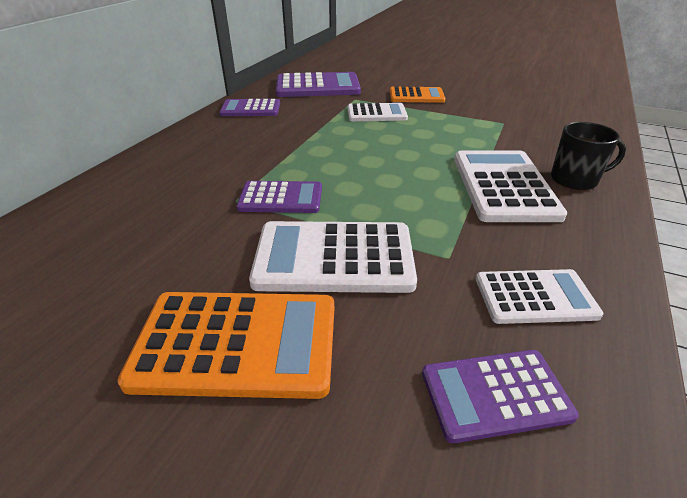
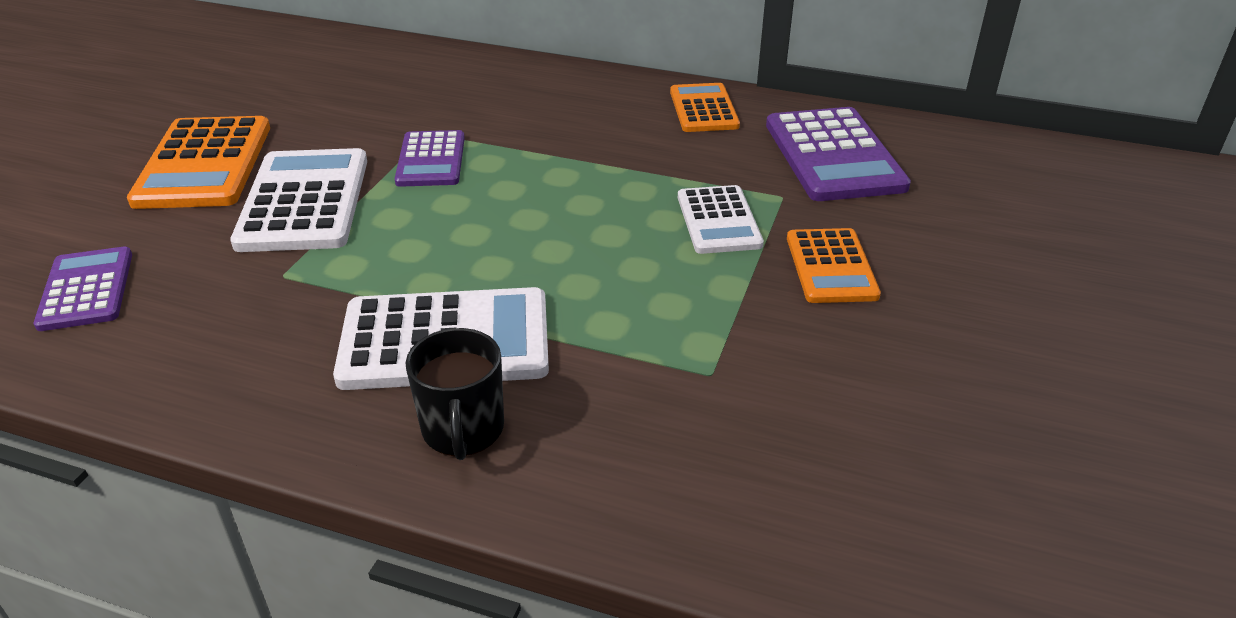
camera: 85 degrees right, 0 degrees up
(250, 109) = (703, 109): purple calculator -> orange calculator
(535, 297) = (192, 332): white calculator -> none

